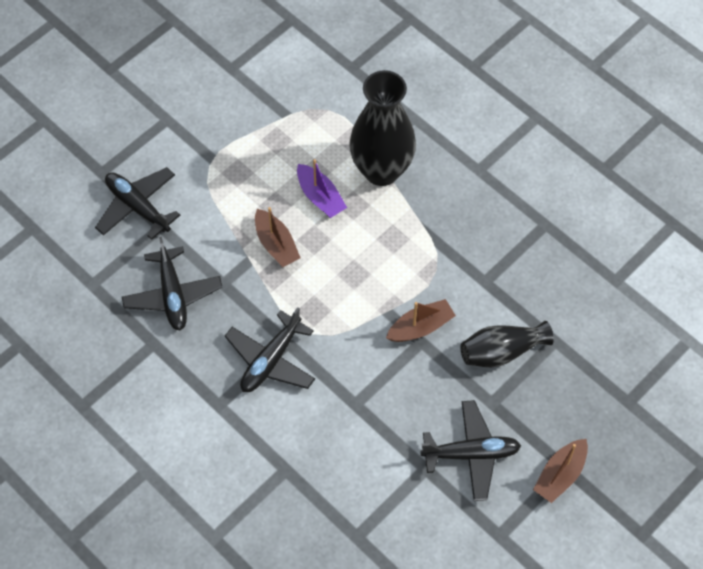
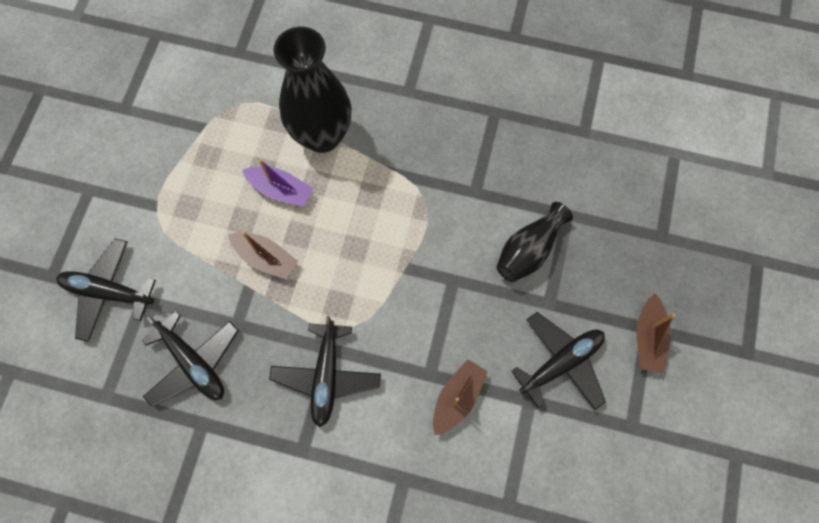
camera: 30 degrees left, 10 degrees up
(420, 327) = (445, 266): brown boat -> brown boat (457, 398)

